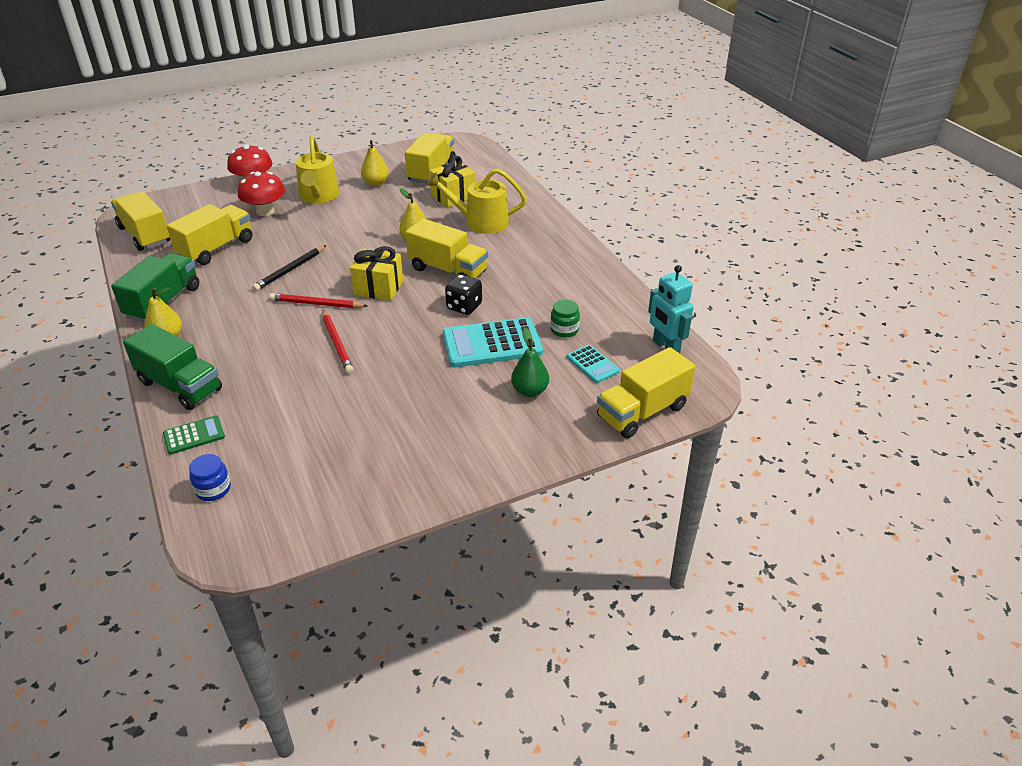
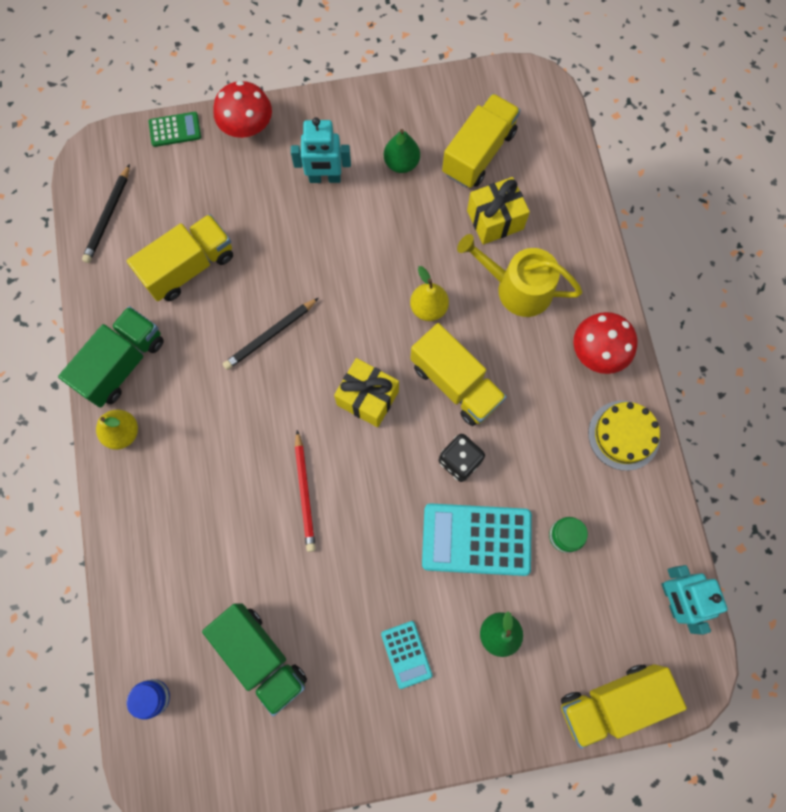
camera: 15 degrees right, 35 degrees up
(145, 235) = (108, 216): yellow truck -> black pencil
(180, 386) = (131, 523): green truck -> green truck (261, 656)
(194, 435) = (140, 609): green calculator -> green calculator (175, 129)
(265, 211) = (255, 197): red mushroom -> red mushroom (597, 352)
(316, 304) = (292, 411): red pencil -> none
(319, 196) = (325, 178): yellow watering can -> turquoise robot
(376, 183) = (401, 163): yellow pear -> green pear
(589, 274) = (623, 435): none -> yellow cake
(592, 364) = (580, 606): turquoise calculator -> turquoise calculator (406, 654)

